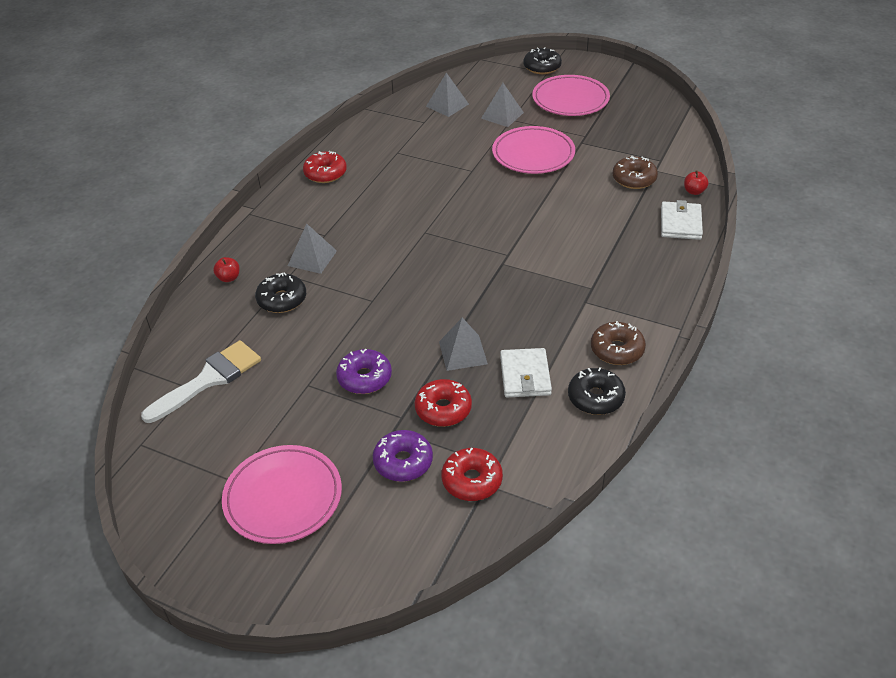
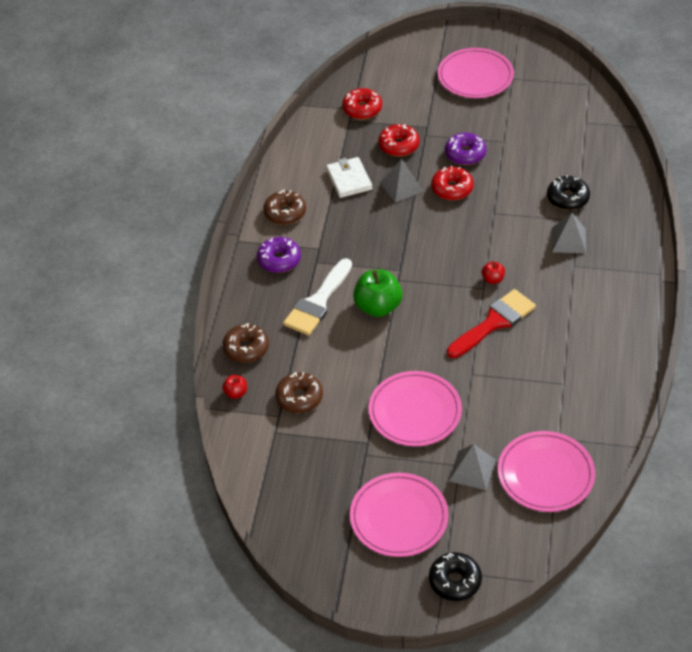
camera: 165 degrees right, 5 degrees up
(209, 379) = (577, 130): white brush -> white brush (318, 302)
(229, 278) = (626, 207): red apple -> red apple (493, 279)
(325, 173) = (621, 337): red donut -> red donut (452, 189)
(403, 462) = (411, 110): purple donut -> purple donut (279, 260)
(430, 203) = (494, 322): none -> red brush
(447, 105) = (545, 474): grey pyramid -> pink plate
(537, 234) = (378, 307): none -> green apple
(595, 398) = (294, 175): black donut -> none
(680, 223) = (246, 348): white wallet -> brown donut

